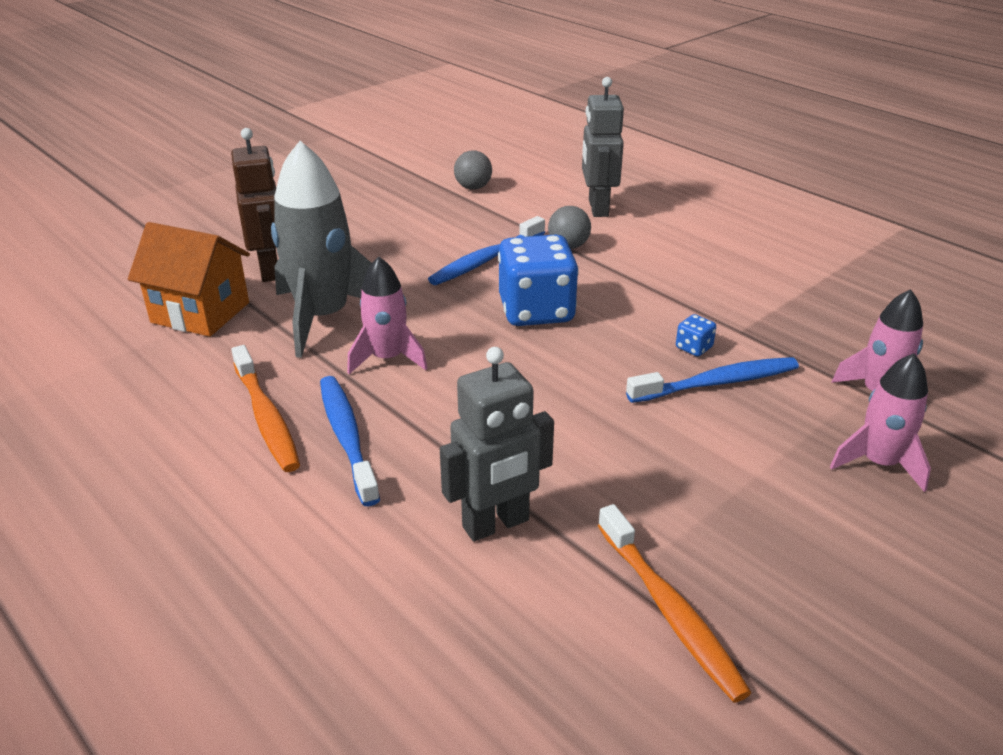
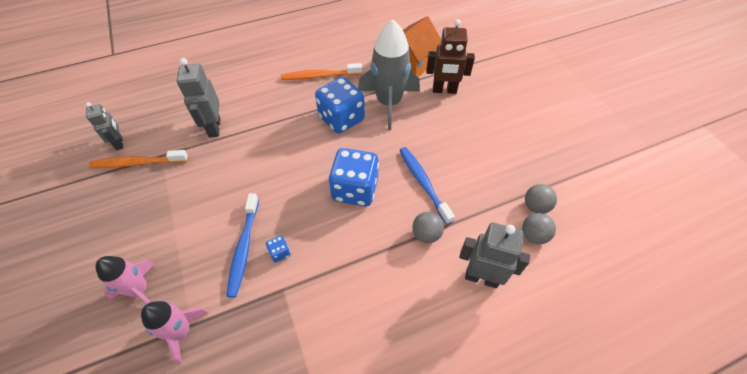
camera: 110 degrees right, 20 degrees up
(347, 437) = (292, 96): blue toothbrush -> none
(387, 358) = (341, 119): pink rocket -> blue dice
(517, 186) = (533, 235): none -> grey ball
(642, 687) = (119, 143): none -> grey robot

